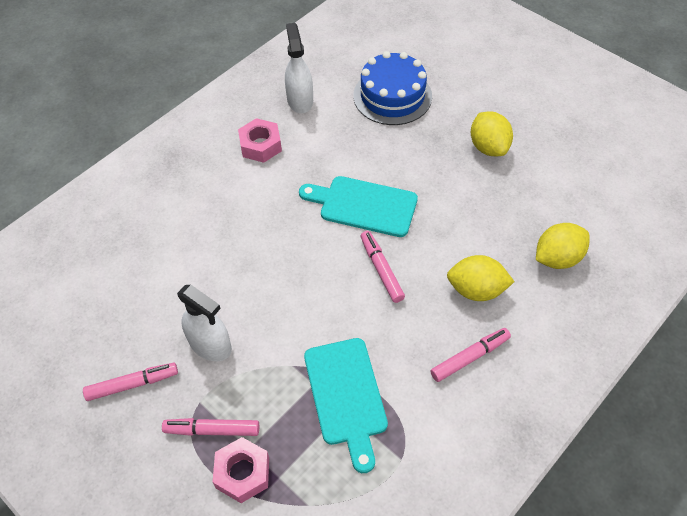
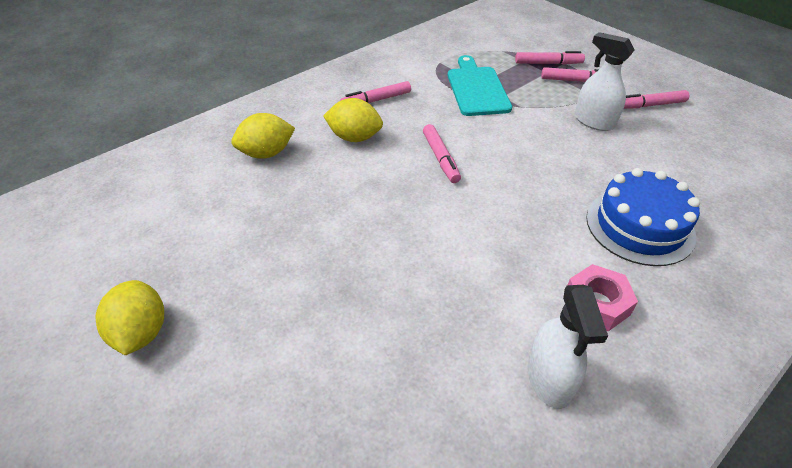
camera: 175 degrees left, 10 degrees down
(243, 473) = (548, 63): pink nut -> pink marker
(363, 205) = (454, 215): turquoise cutting board -> none
(392, 96) = (394, 370): blue cake -> blue cake (639, 226)
(488, 147) = (280, 269): yellow lemon -> yellow lemon (141, 332)

